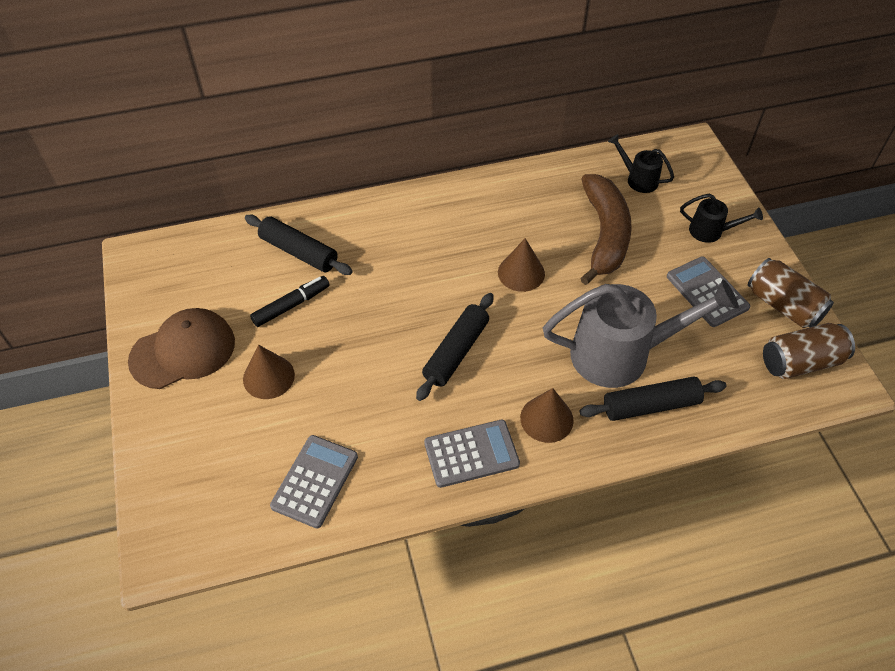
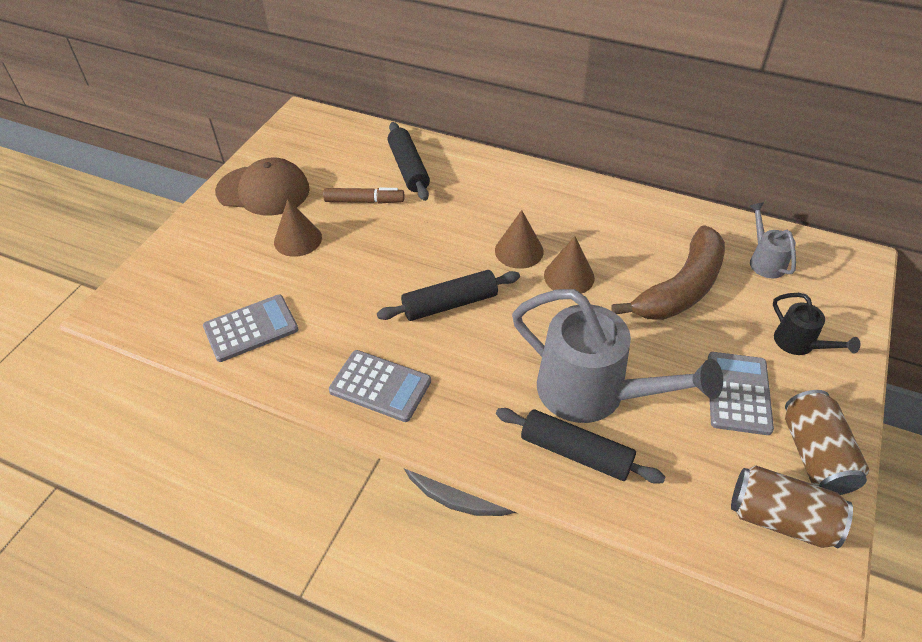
camera: 40 degrees right, 5 degrees down
(291, 305) = (364, 201): black marker -> brown marker
(546, 419) = (469, 401): brown cone -> brown cone (519, 251)
(638, 179) = (764, 260): black watering can -> grey watering can

